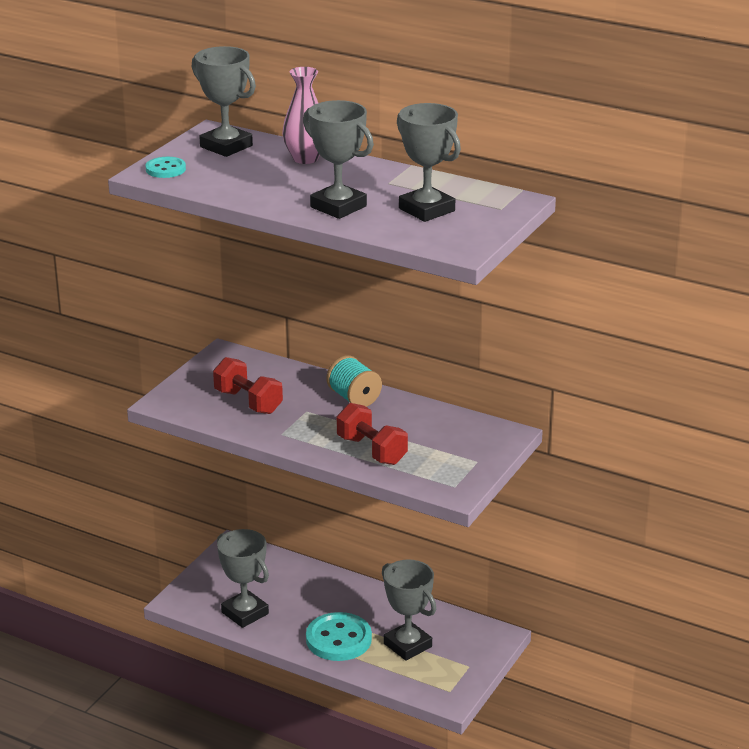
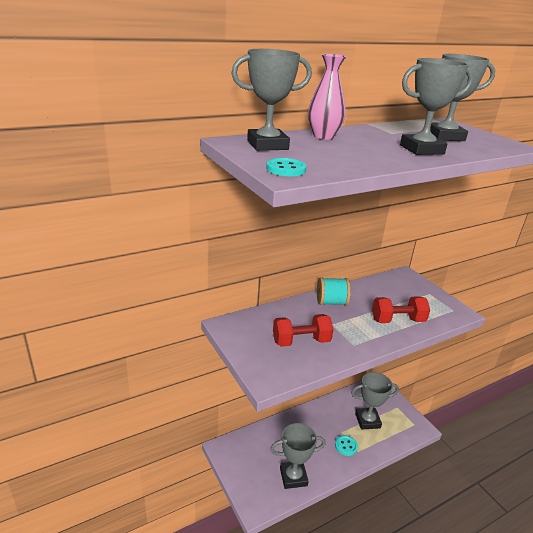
camera: 60 degrees left, 0 degrees up
(338, 639) = (346, 446): turquoise button -> turquoise button, size x0.55

